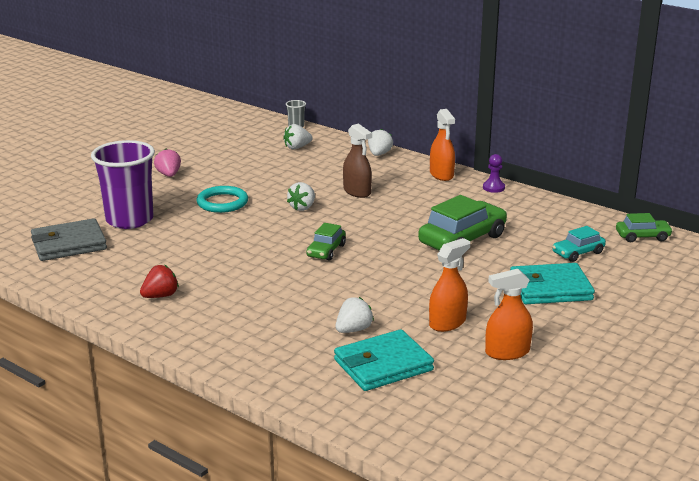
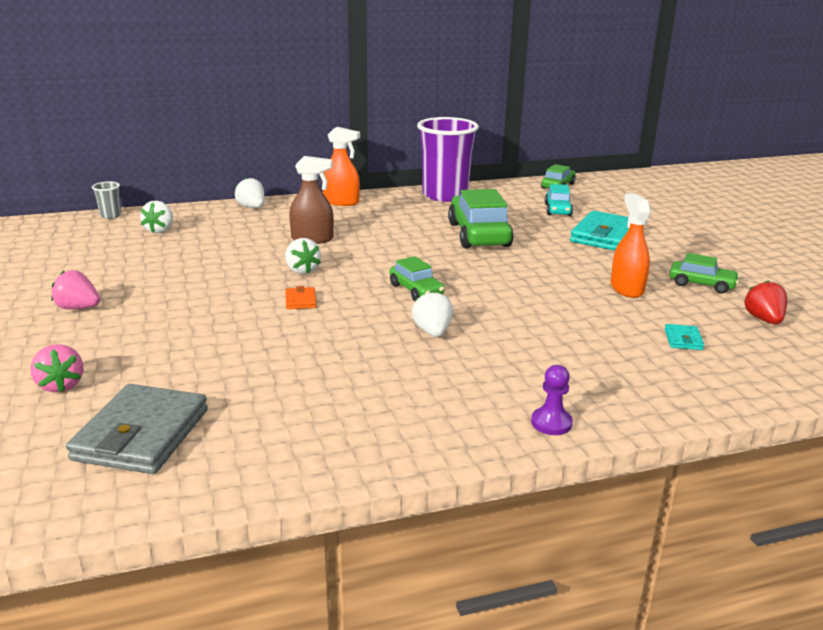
camera: 55 degrees left, 0 degrees up
(90, 208) = (61, 385): none -> pink strawberry
(129, 220) = (151, 369): purple cup -> purple cup (445, 195)
(160, 296) = (393, 411): red strawberry -> red strawberry (763, 320)
(222, 202) = (214, 302): turquoise ring -> none
(259, 223) = (300, 301): none -> orange wallet
(353, 330) = (599, 330): white strawberry -> white strawberry (432, 332)
(383, 365) = (683, 339): turquoise wallet -> turquoise wallet, size x0.43
(493, 188) = (400, 195): purple pawn -> purple pawn (551, 423)
(507, 352) = (701, 284): orange spray bottle -> green car

